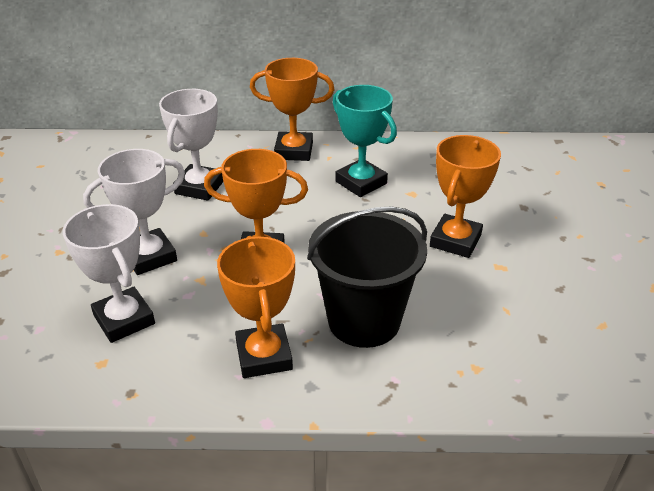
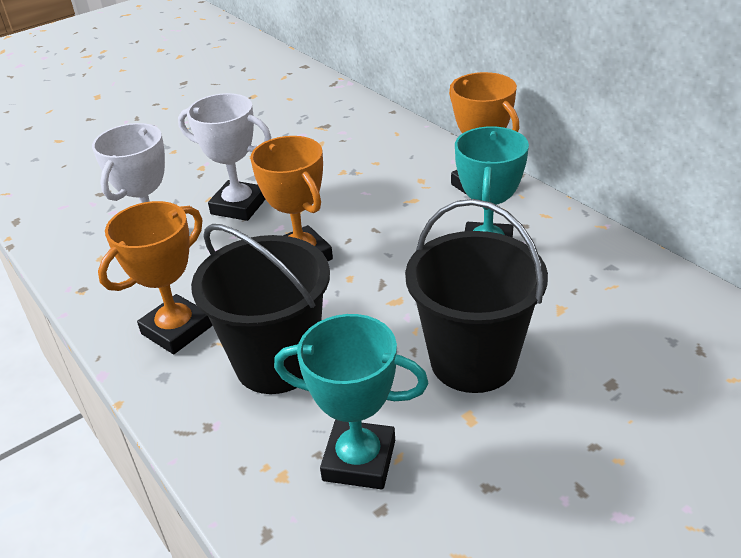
camera: 55 degrees right, 0 degrees up
(199, 187) = (356, 174): white trophy -> none
(455, 241) = (473, 361): orange trophy -> black bucket
(494, 327) = (359, 460): none -> turquoise trophy

